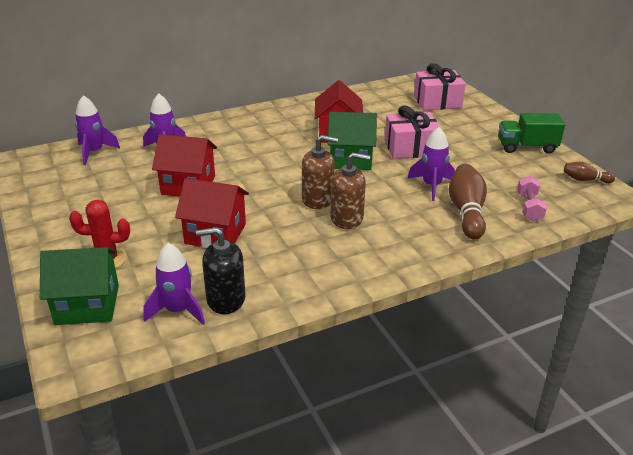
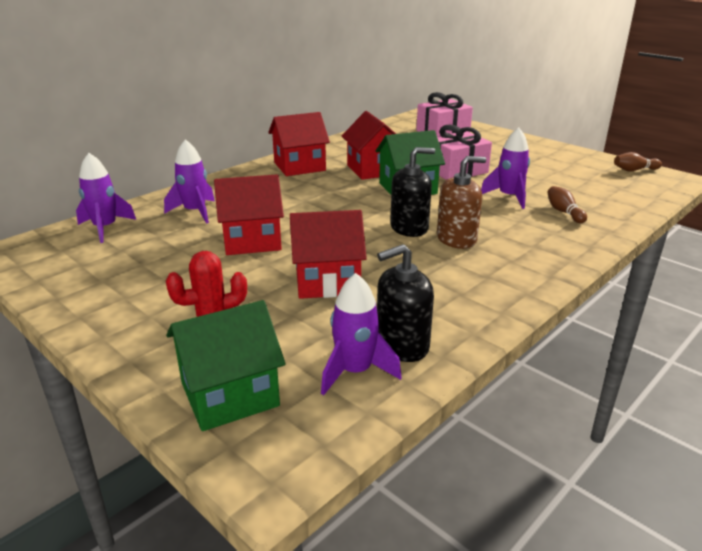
camera: 20 degrees left, 5 degrees down
(278, 119) = (299, 166): none -> red house
(317, 199) = (409, 228): brown soap dispenser -> black soap dispenser
(466, 212) = (564, 212): brown bowling pin -> brown bowling pin, size x0.55
(526, 147) = (558, 154): green truck -> none
(529, 207) = (613, 199): pink dumbbell -> none

